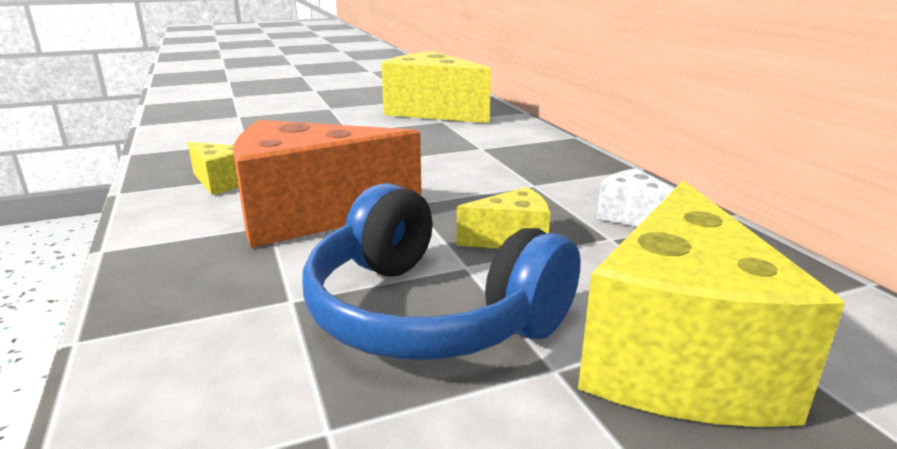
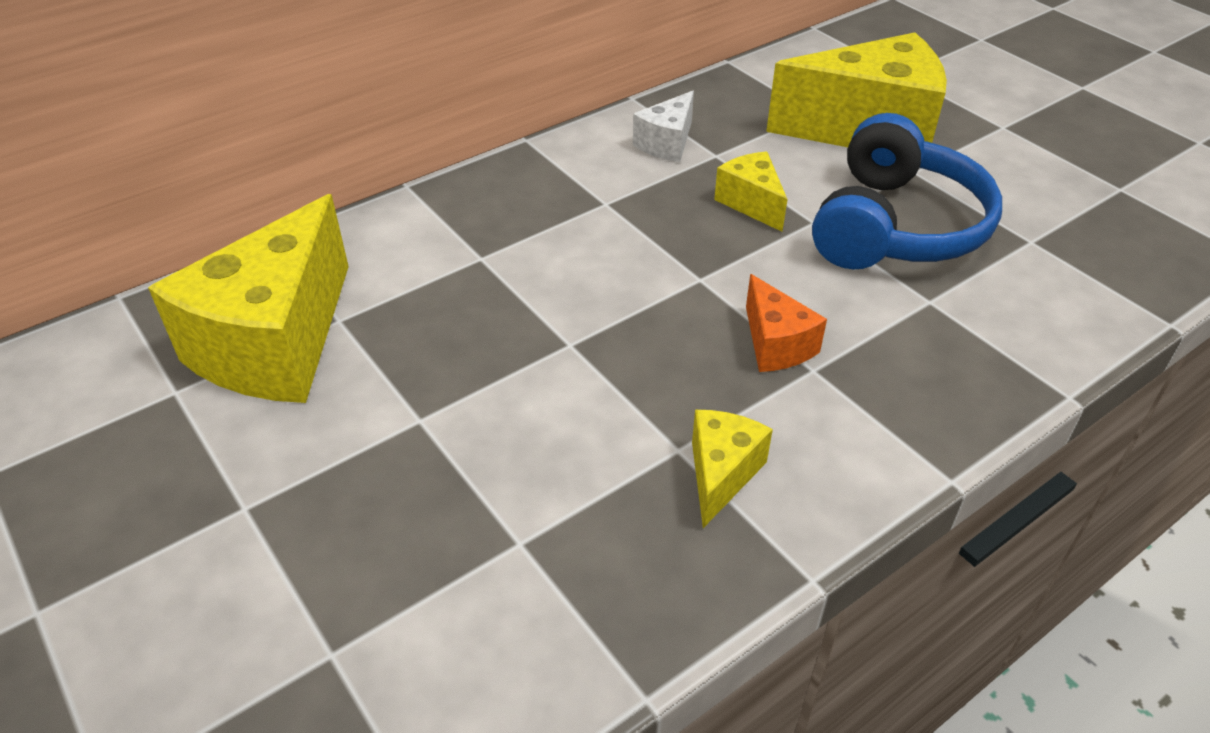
camera: 105 degrees left, 20 degrees up
(310, 215) = (775, 344): orange cheese -> orange cheese, size x0.47

